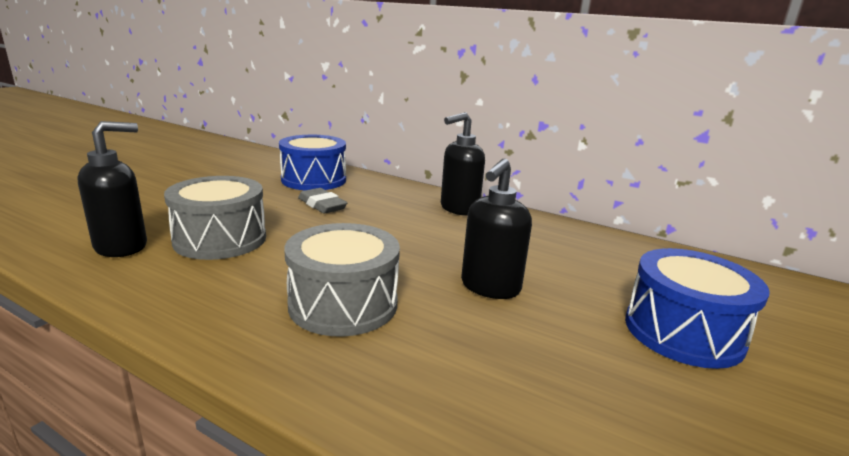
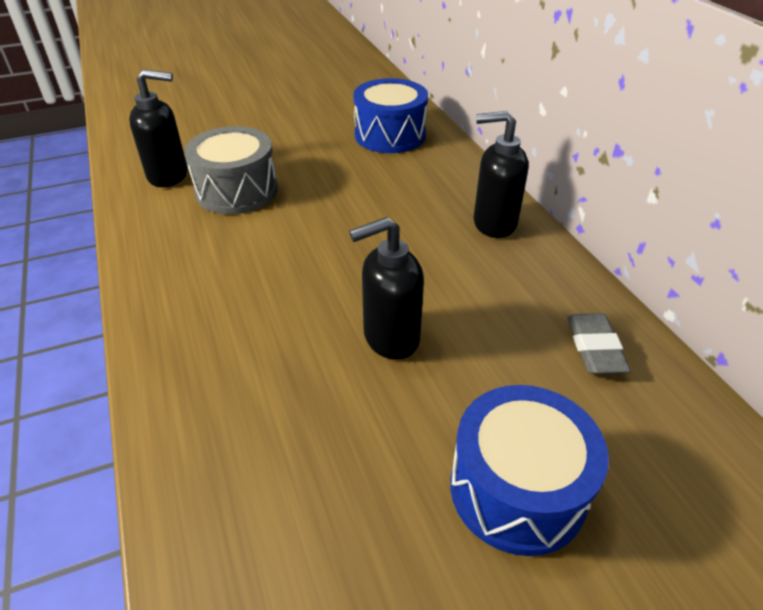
camera: 40 degrees right, 20 degrees up
(322, 205) = (359, 174): grey eraser -> grey eraser (595, 347)
(343, 304) = (250, 298): grey drum -> none

